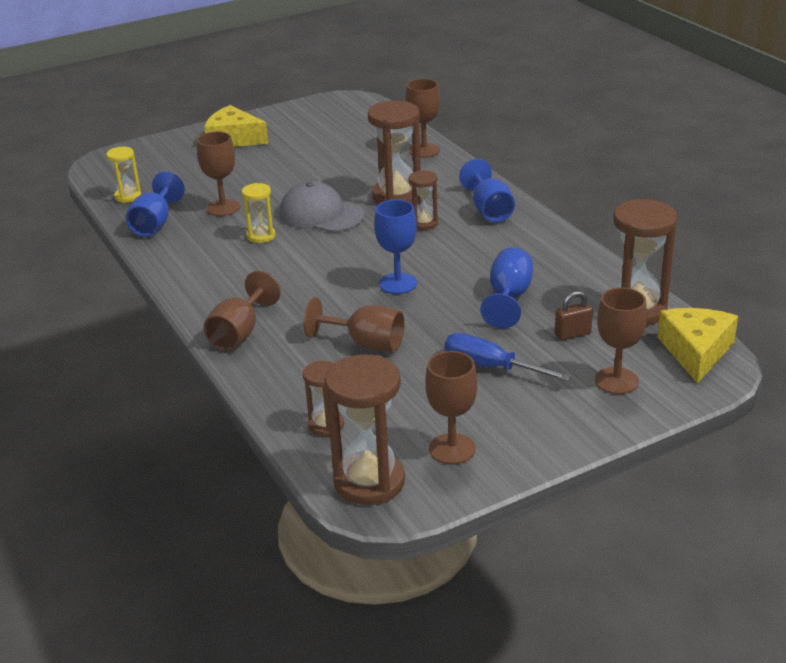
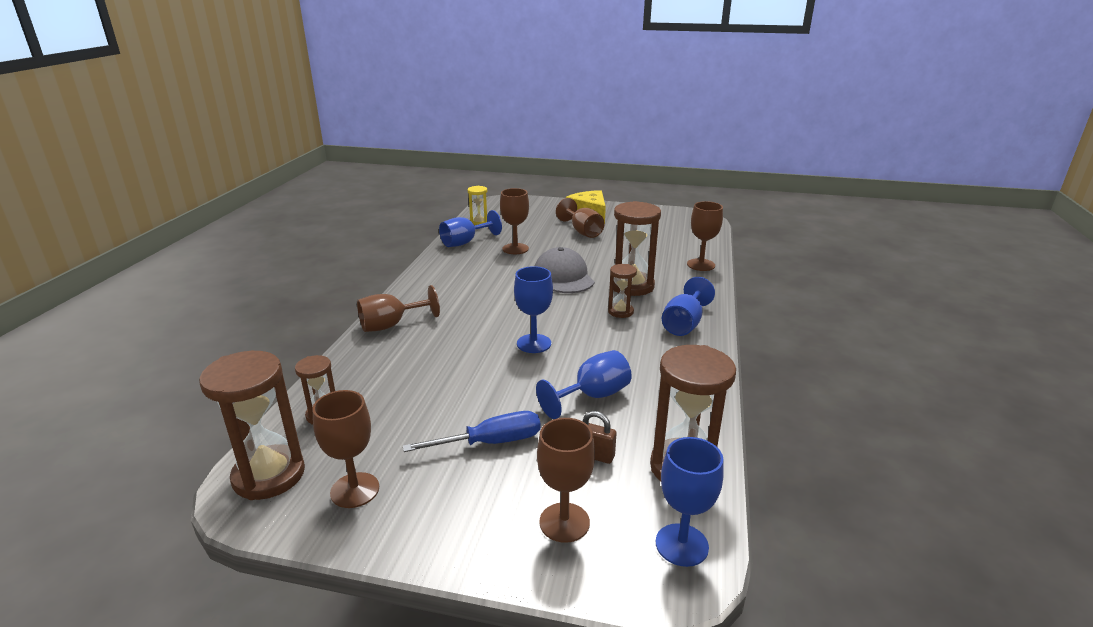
camera: 40 degrees right, 5 degrees down
(261, 236) = (506, 274): yellow hourglass -> none
(365, 343) = (443, 373): brown goblet -> brown goblet (582, 231)
(491, 367) = (490, 442): blue screwdriver -> blue screwdriver turned 90 degrees clockwise
(696, 351) = (681, 545): yellow cheese -> blue goblet

